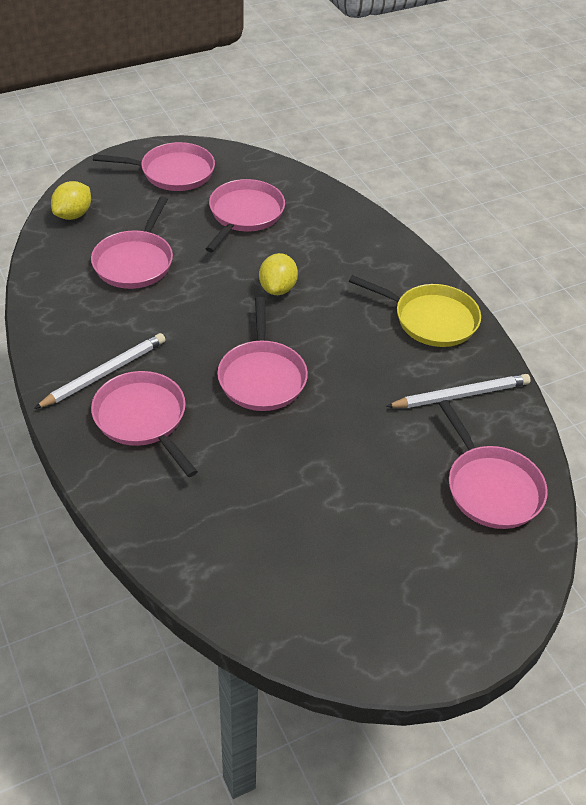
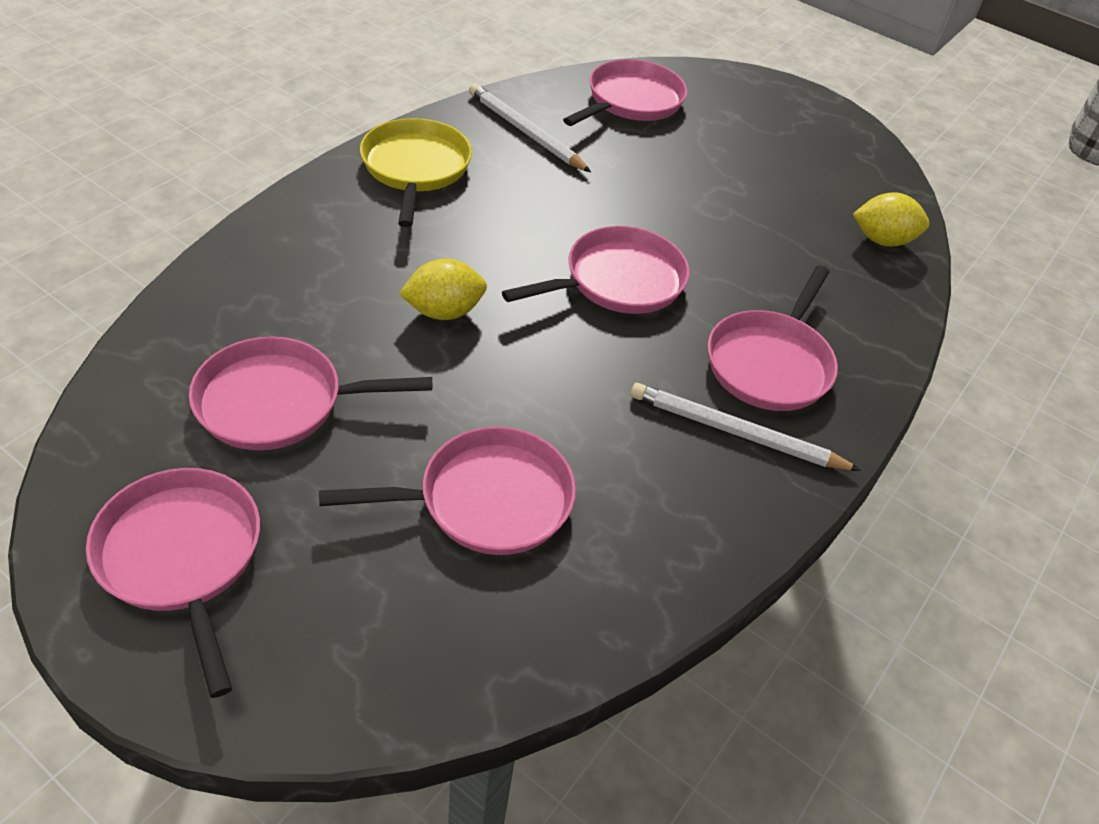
camera: 120 degrees left, 0 degrees up
(73, 215) = (407, 665): yellow lemon -> yellow lemon (882, 240)

